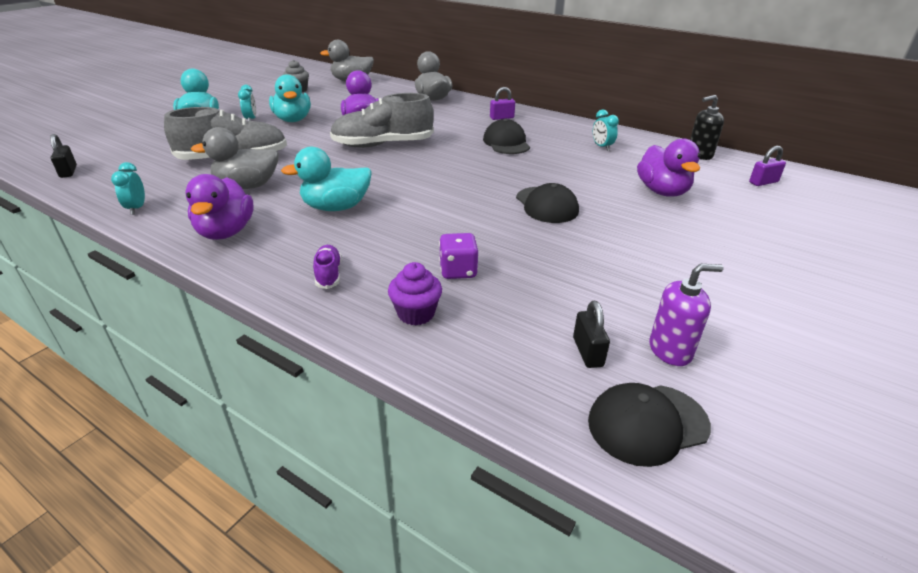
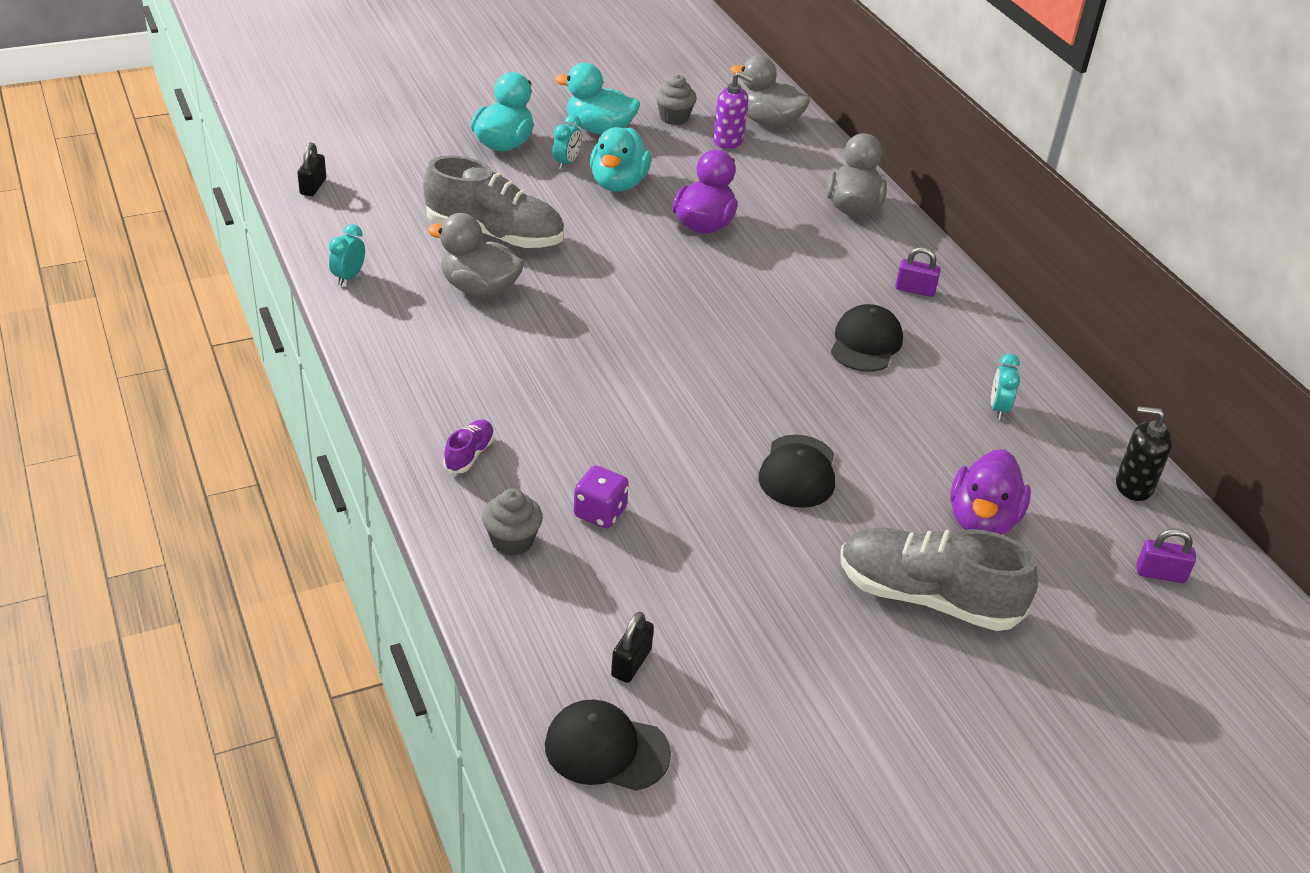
camera: 30 degrees right, 5 degrees up
(226, 232) = (412, 351): purple duck -> none
(336, 207) = (549, 365): turquoise duck -> turquoise duck (599, 129)
(383, 145) = (693, 280): grey shoe -> grey shoe (927, 597)
(416, 313) = (512, 541): purple cupcake -> grey cupcake
(670, 350) = (714, 705): purple soap dispenser -> purple soap dispenser (728, 141)

